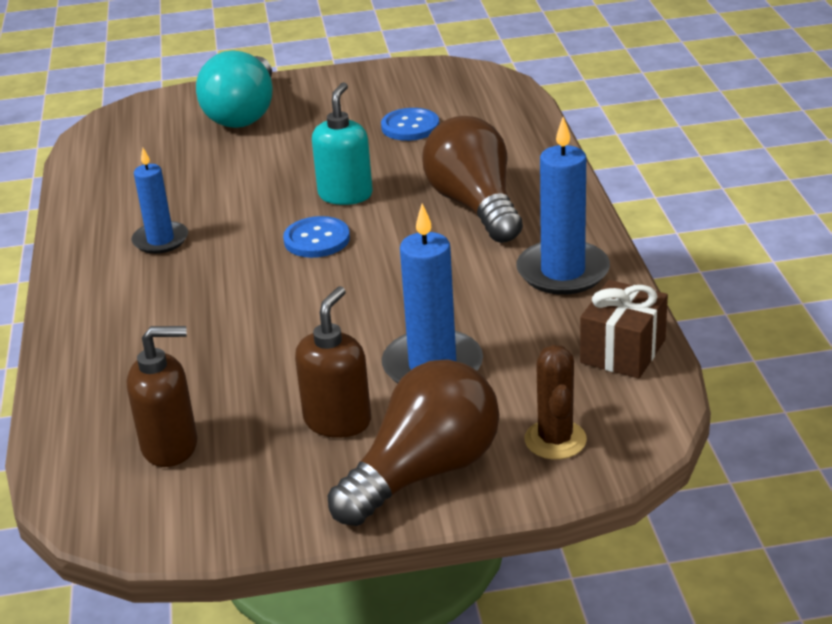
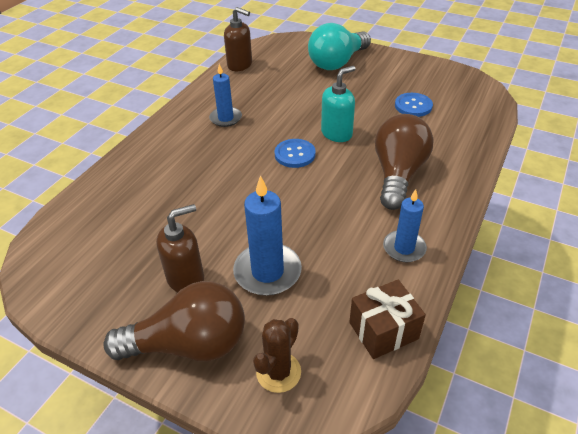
camera: 35 degrees right, 10 degrees up
(170, 446) = (102, 244): brown soap dispenser -> brown soap dispenser (240, 65)
(562, 272) = (404, 248): blue candle -> blue candle, size x0.65

